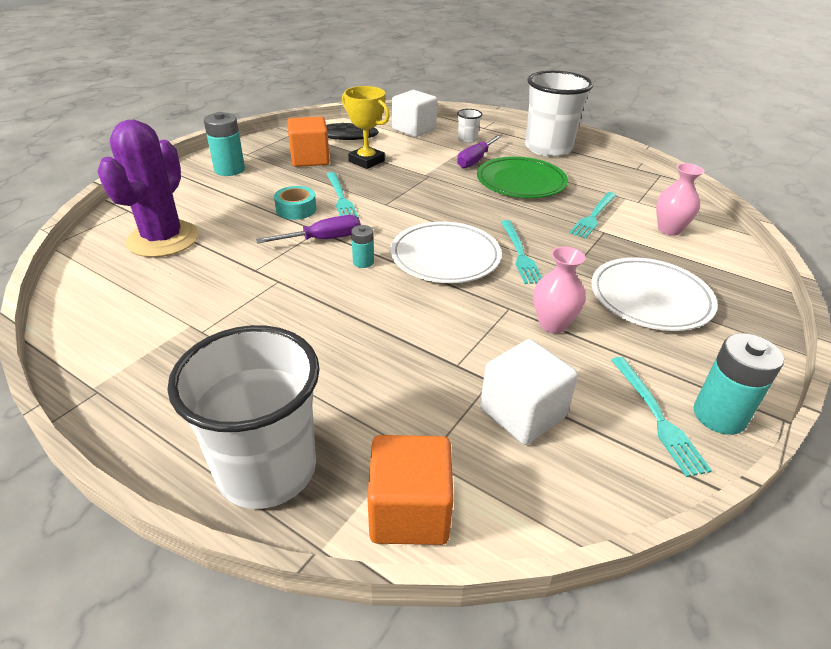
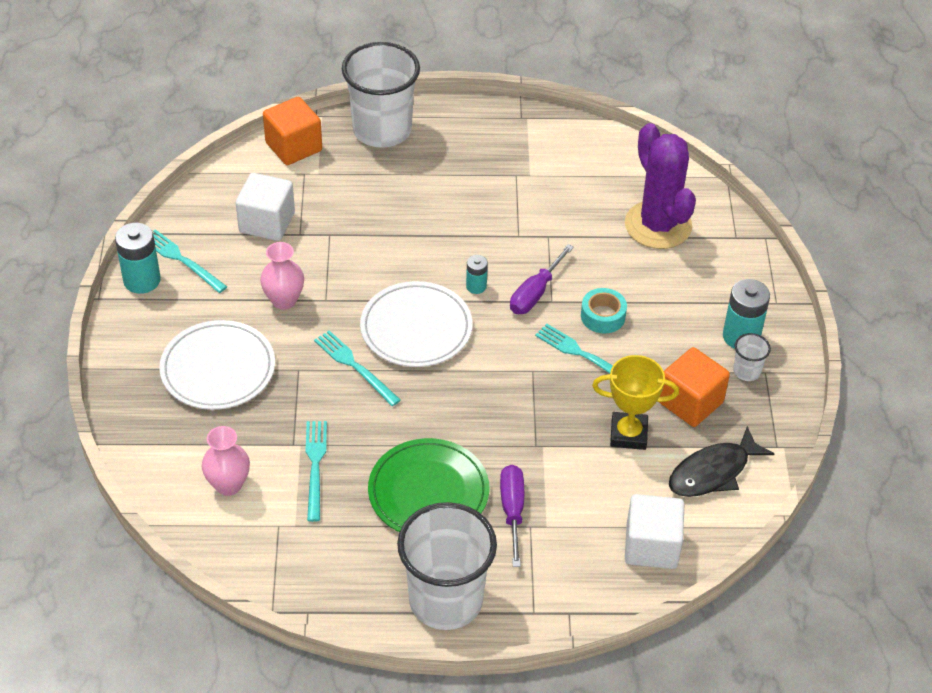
camera: 145 degrees right, 10 degrees up
(467, 140) = (562, 560): white cup -> white cup (746, 371)

